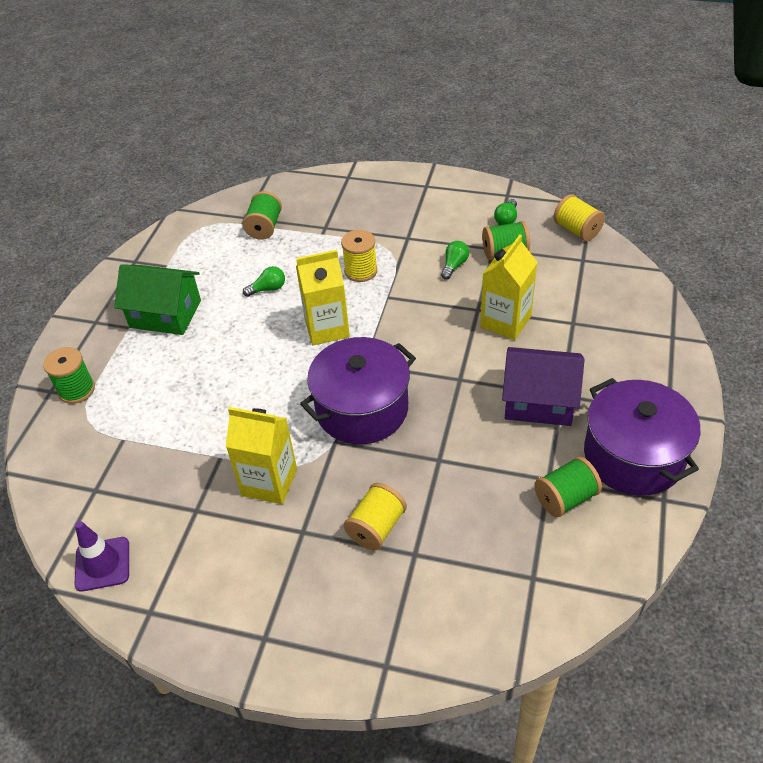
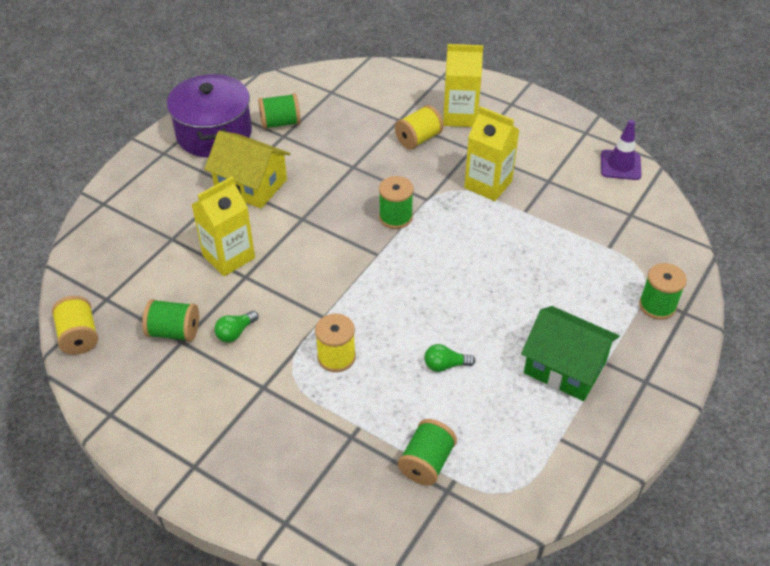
camera: 165 degrees left, 0 degrees up
(327, 328) = (398, 299): yellow carton -> yellow carton (460, 116)
(362, 409) = (395, 217): purple pot -> green spool
(506, 219) = (139, 376): green light bulb -> none
(539, 401) = (251, 185): purple house -> yellow house

